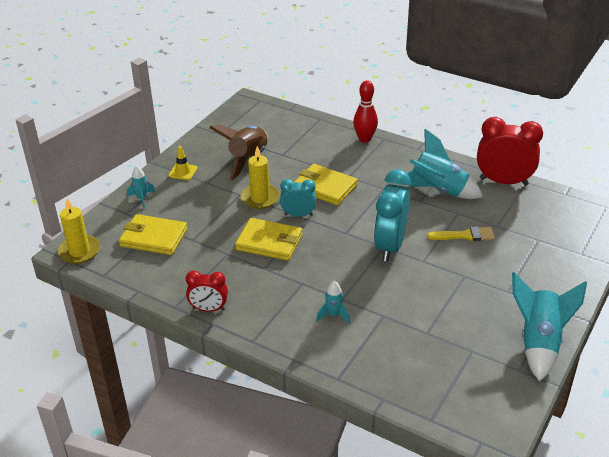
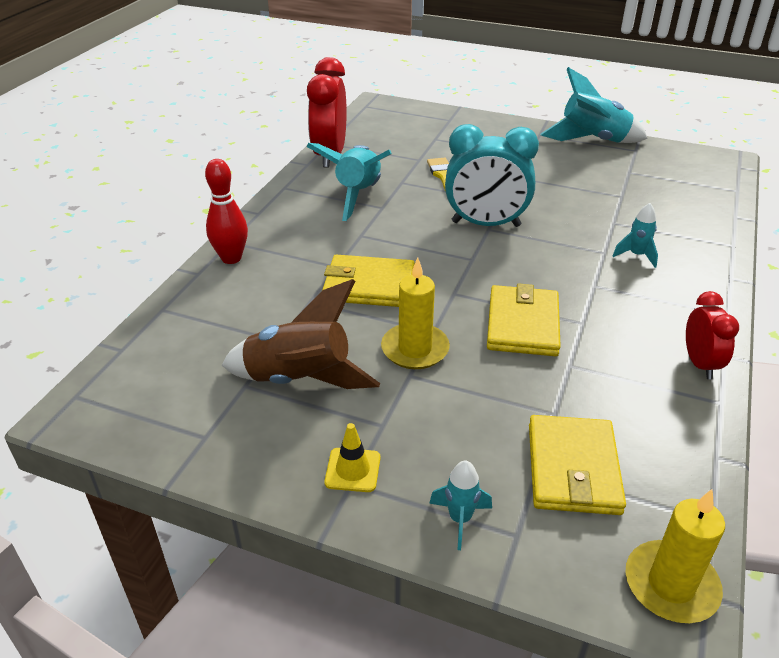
camera: 100 degrees left, 0 degrees up
(298, 215) = (446, 304): turquoise clock -> none
(325, 187) = (369, 285): yellow wallet -> yellow wallet turned 75 degrees clockwise

